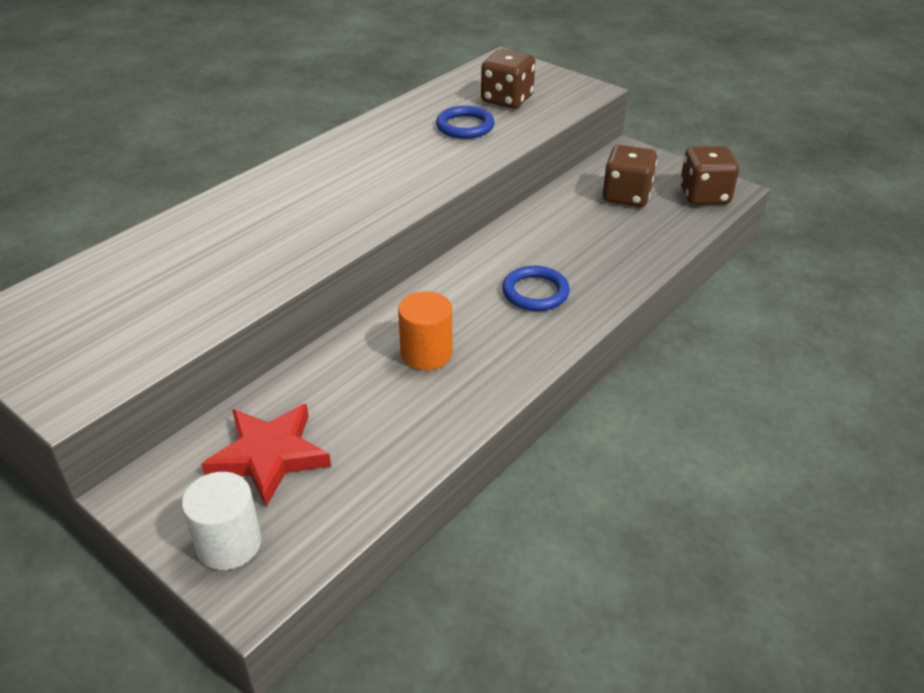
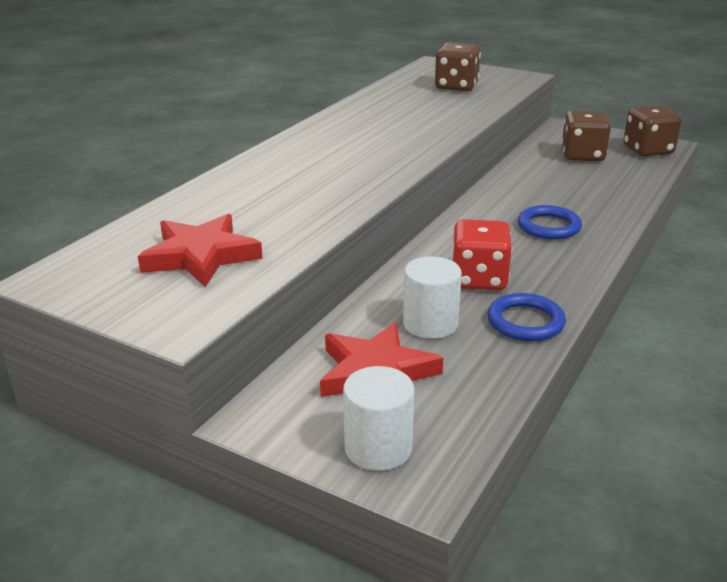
camera: 10 degrees left, 10 degrees down
(128, 314) = (200, 256): none -> red star
(349, 404) = (430, 324): none -> white cylinder
(426, 353) = (478, 279): orange cylinder -> red dice
(465, 126) = (432, 105): blue ring -> blue ring (525, 322)

